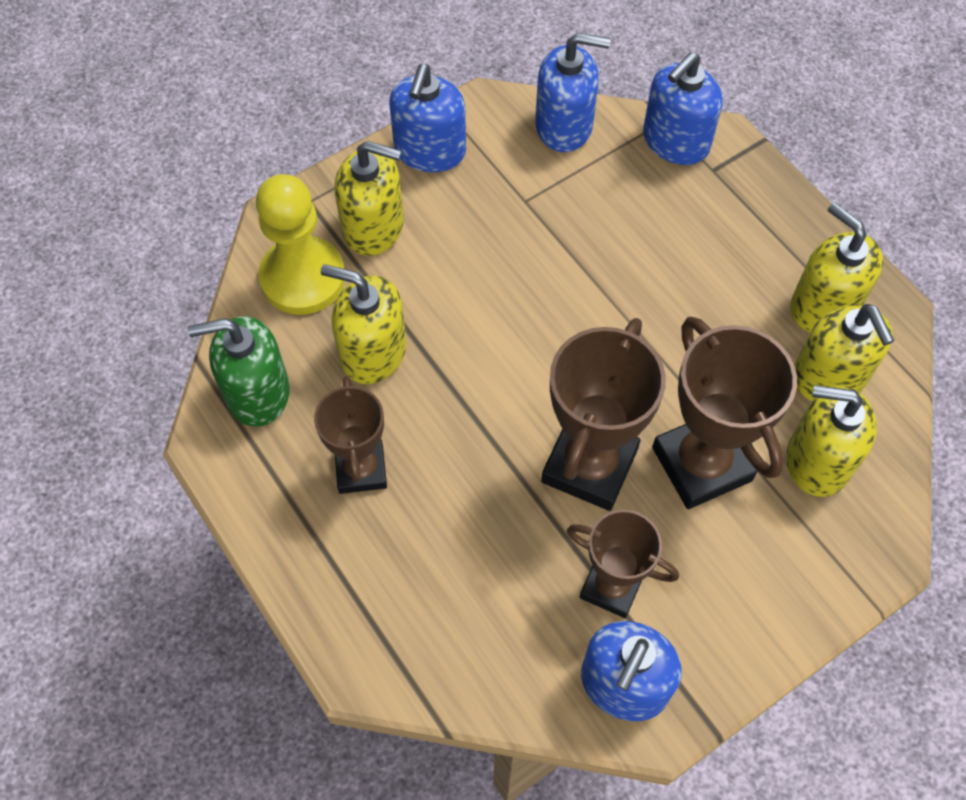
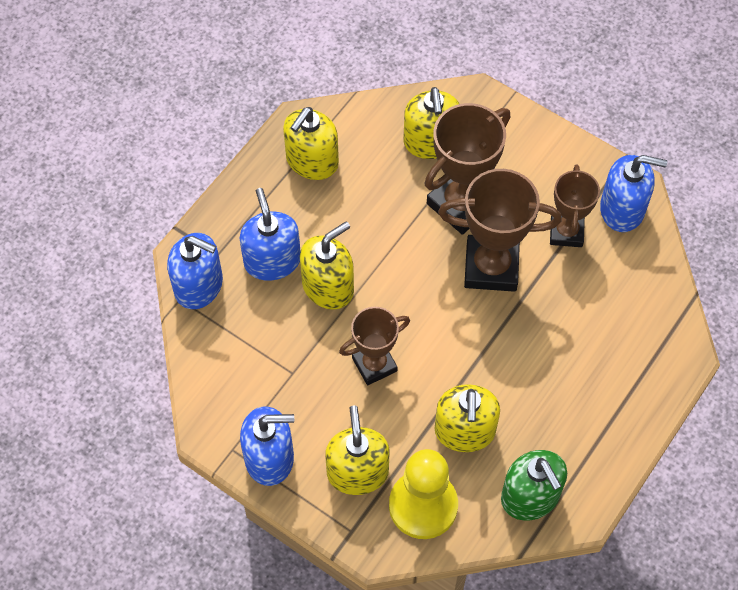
camera: 110 degrees left, 0 degrees up
(361, 469) = (556, 404): brown trophy -> brown trophy (374, 364)
(564, 126) = (210, 367): blue soap dispenser -> blue soap dispenser (272, 261)
(829, 377) = (366, 147): yellow soap dispenser -> yellow soap dispenser (328, 287)

